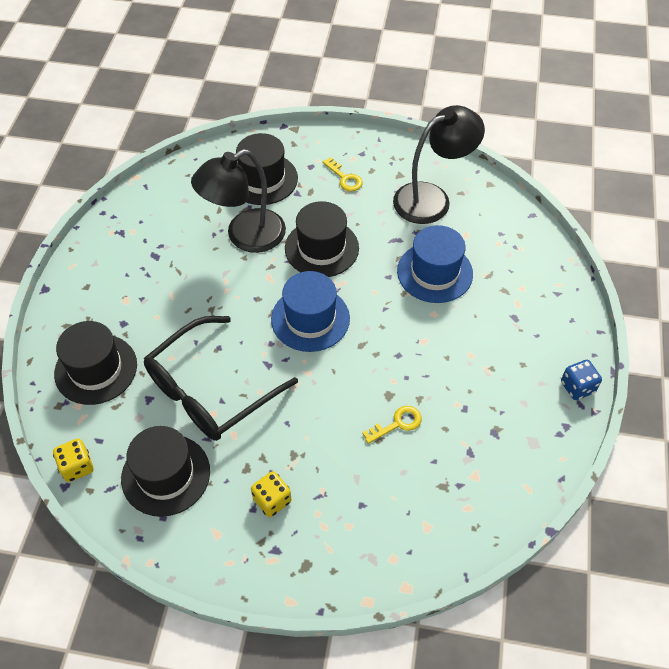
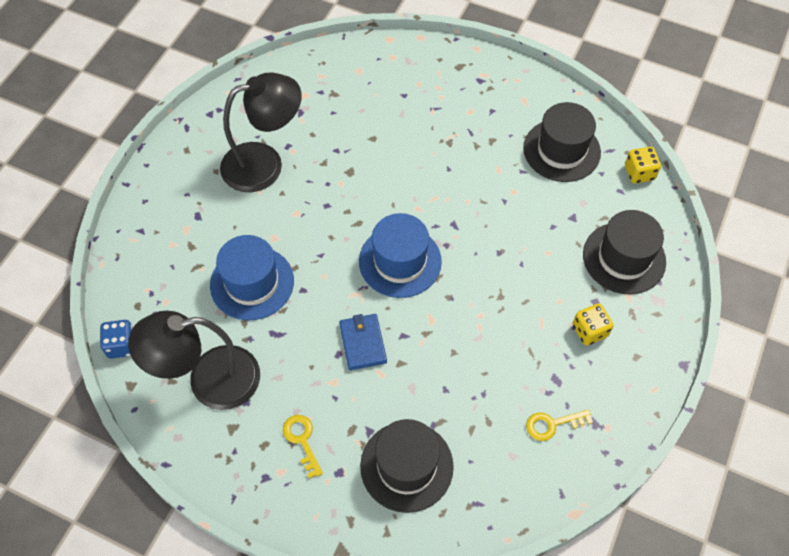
camera: 165 degrees left, 5 degrees up
(210, 390) = (513, 212): black glasses -> none
(245, 236) = (447, 381): black lamp -> black lamp (265, 164)
(272, 500) = (475, 113): yellow dice -> yellow dice (589, 331)
(321, 248) = (363, 343): black hat -> blue wallet
(397, 424) = (351, 146): yellow key -> yellow key (552, 424)
(577, 387) = (180, 141): blue dice -> blue dice (122, 345)

